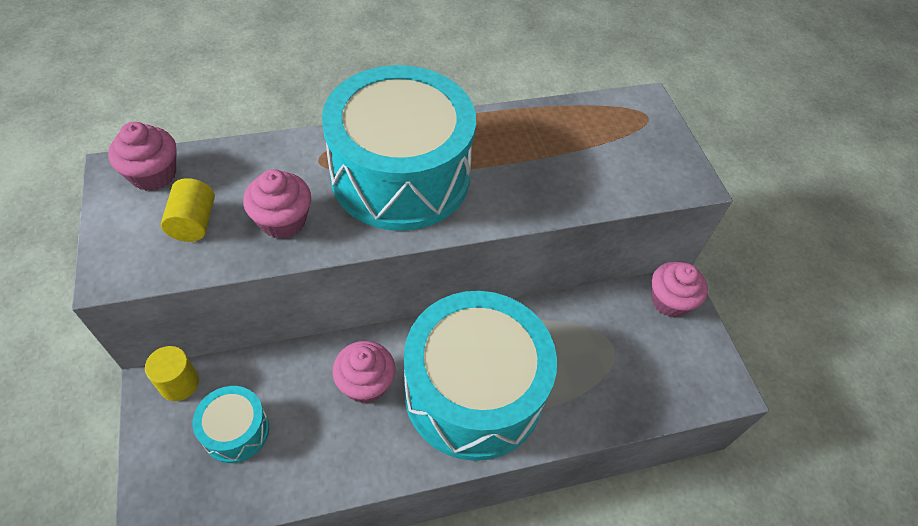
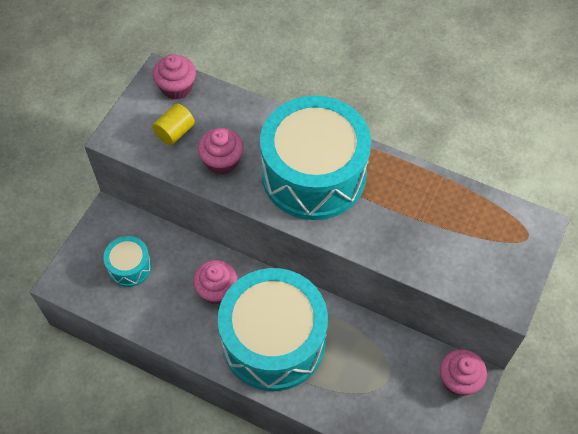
camera: 45 degrees right, 5 degrees up
(179, 383) = (122, 219): yellow cylinder -> none

